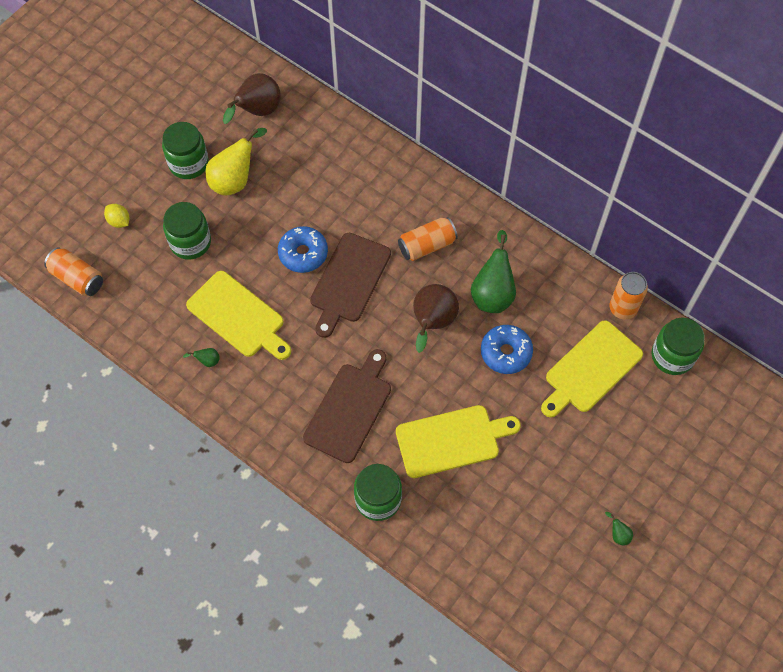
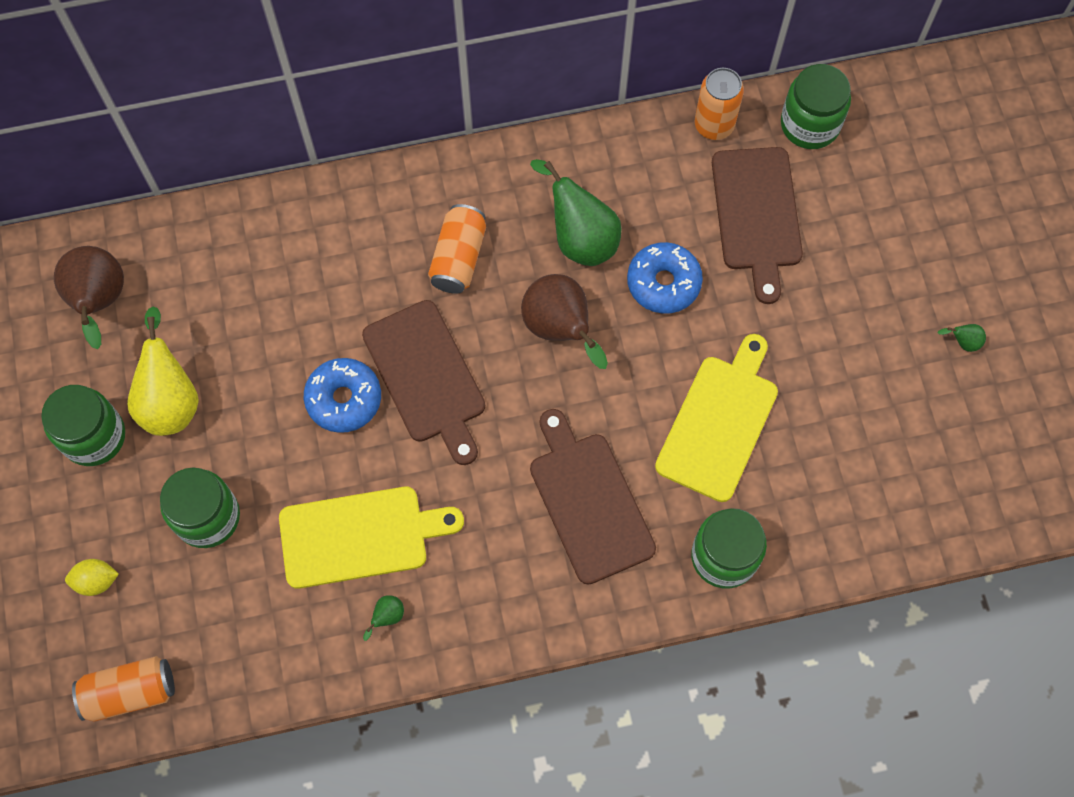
camera: 50 degrees left, 5 degrees up
(591, 369) = (757, 215): yellow cutting board -> brown cutting board

